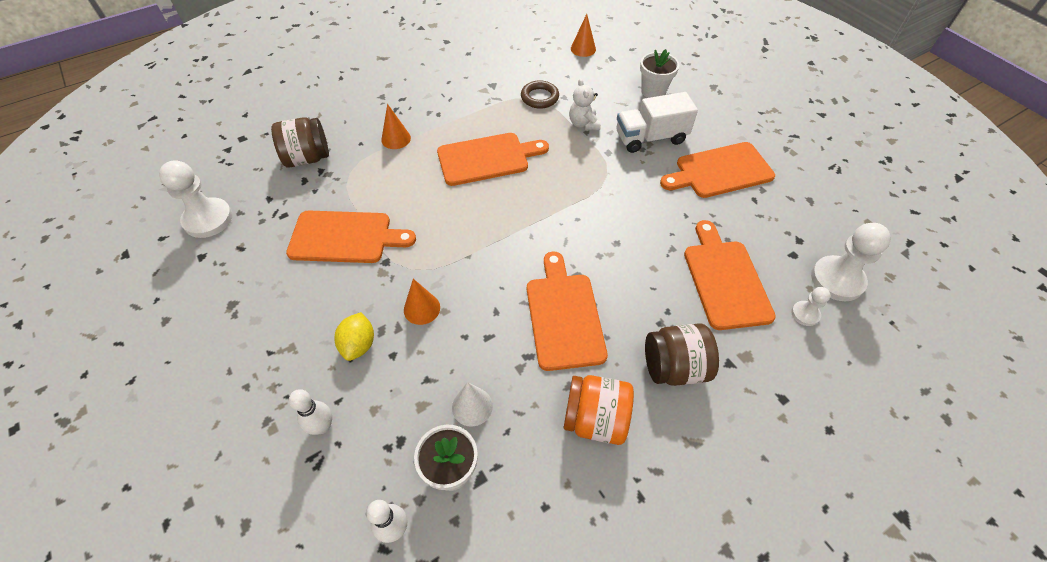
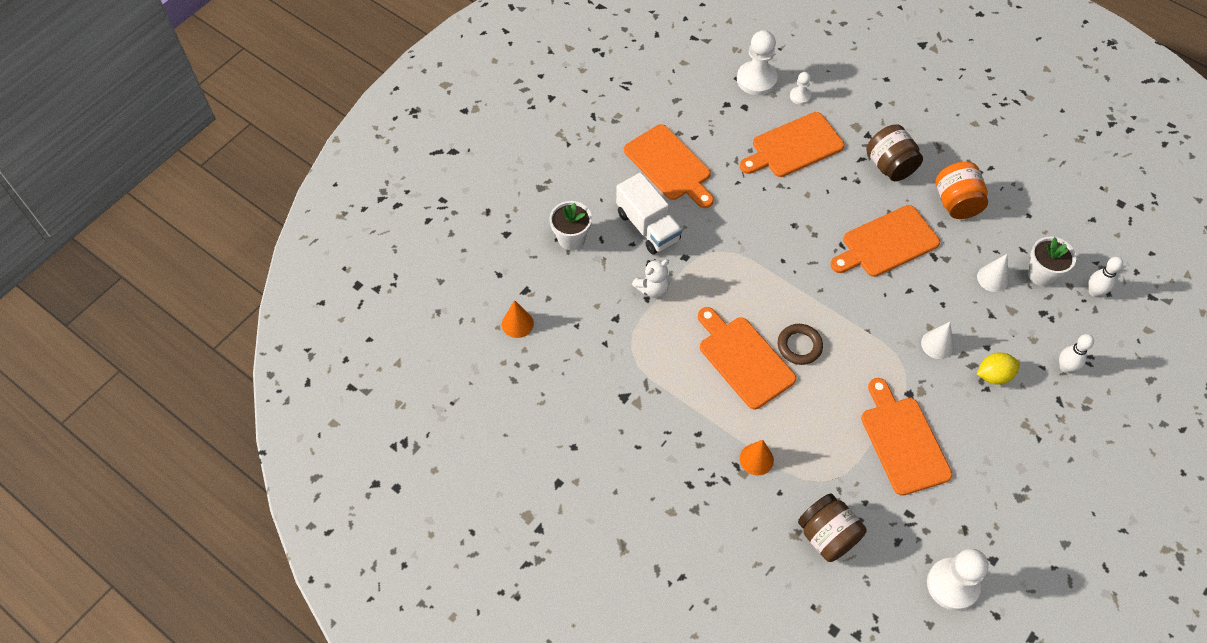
camera: 110 degrees left, 5 degrees up
(422, 308) = (937, 344): orange cone -> white cone
(539, 97) = (627, 341): brown ring -> brown ring (799, 346)

